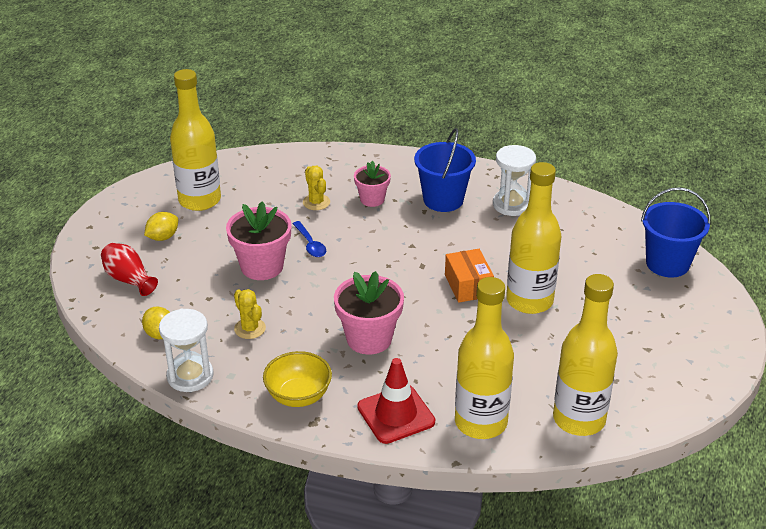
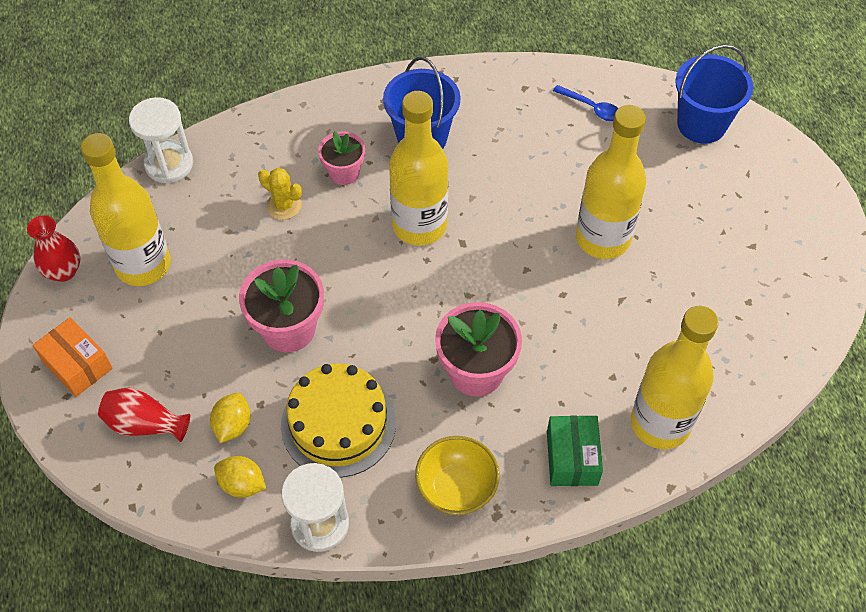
camera: 30 degrees left, 20 degrees up
(149, 186) = (63, 271): none -> red vase
(163, 237) = (139, 341): yellow lemon -> yellow lemon (233, 425)
(250, 328) = (338, 424): yellow cactus -> yellow cake
(310, 244) = (320, 270): blue spoon -> blue spoon (592, 108)
(396, 414) = (572, 458): red traffic cone -> green box
(468, 285) = (528, 248): orange box -> orange box (77, 365)
(512, 204) = (498, 113): white hourglass -> white hourglass (169, 164)
(579, 419) = (747, 369): yellow bottle -> yellow bottle (419, 225)

